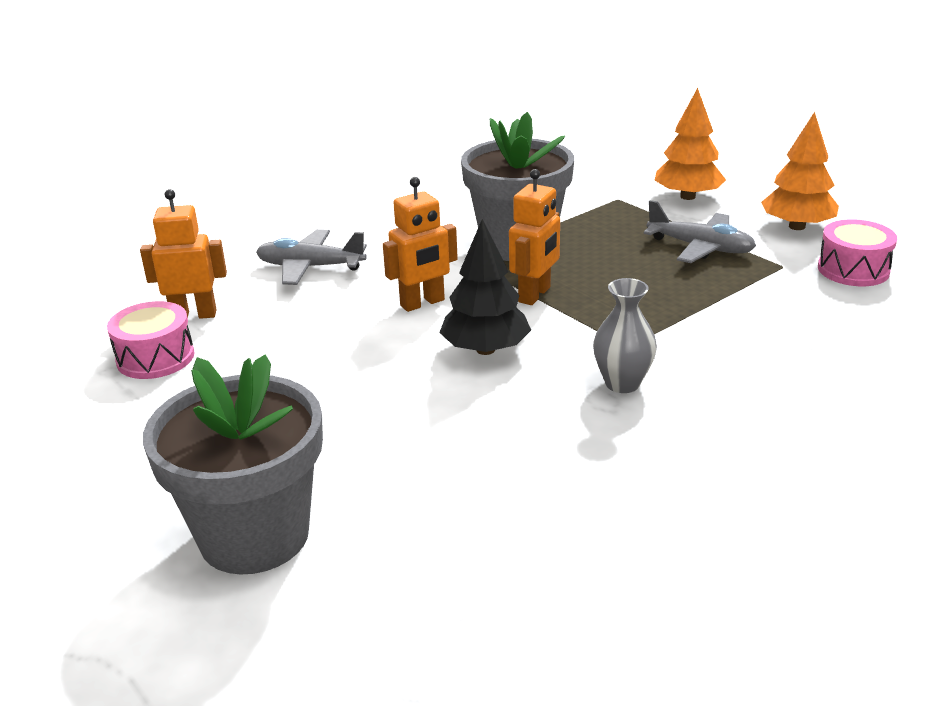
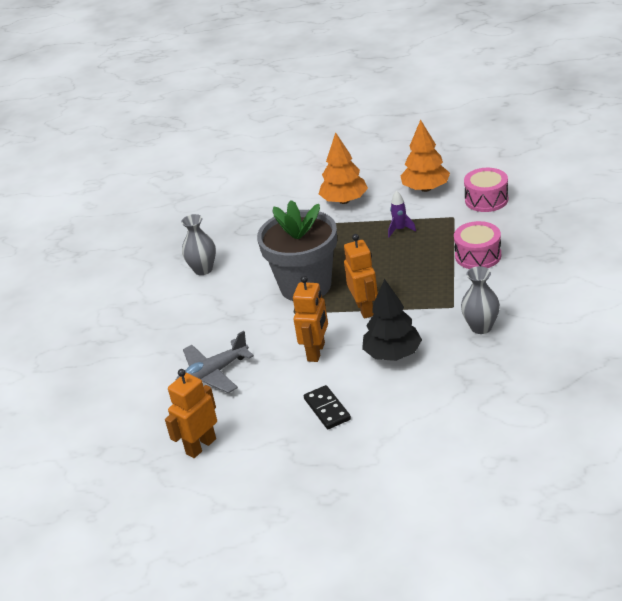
camera: 40 degrees left, 5 degrees up
(155, 358) = (229, 482): pink drum -> pink drum (478, 256)
(254, 535) = (450, 511): grey flower pot -> none
(338, 356) = (327, 409): none -> black domino
(458, 186) = (203, 269): none -> grey vase
(700, 247) = (400, 229): grey plane -> purple rocket

